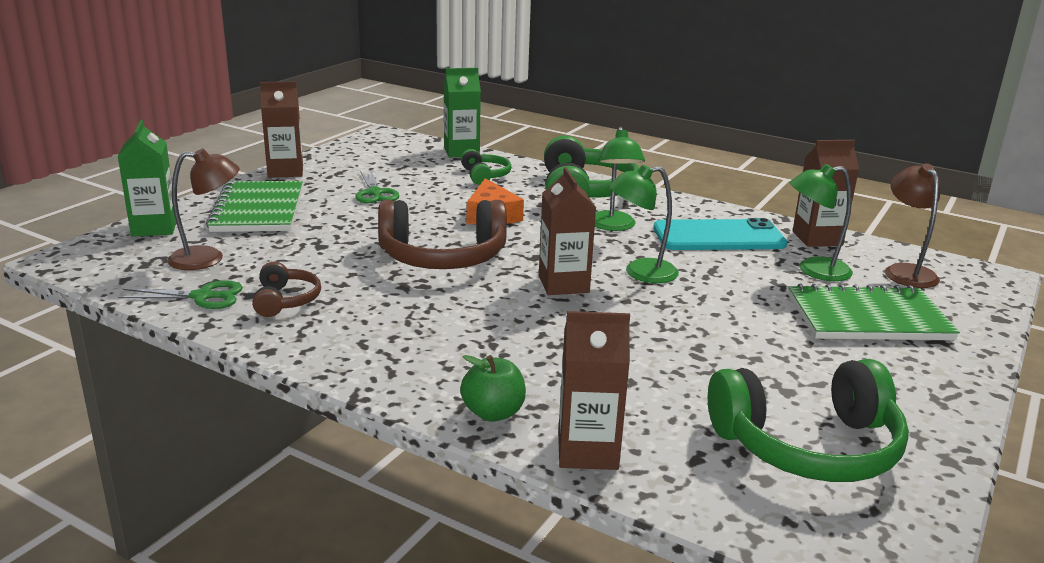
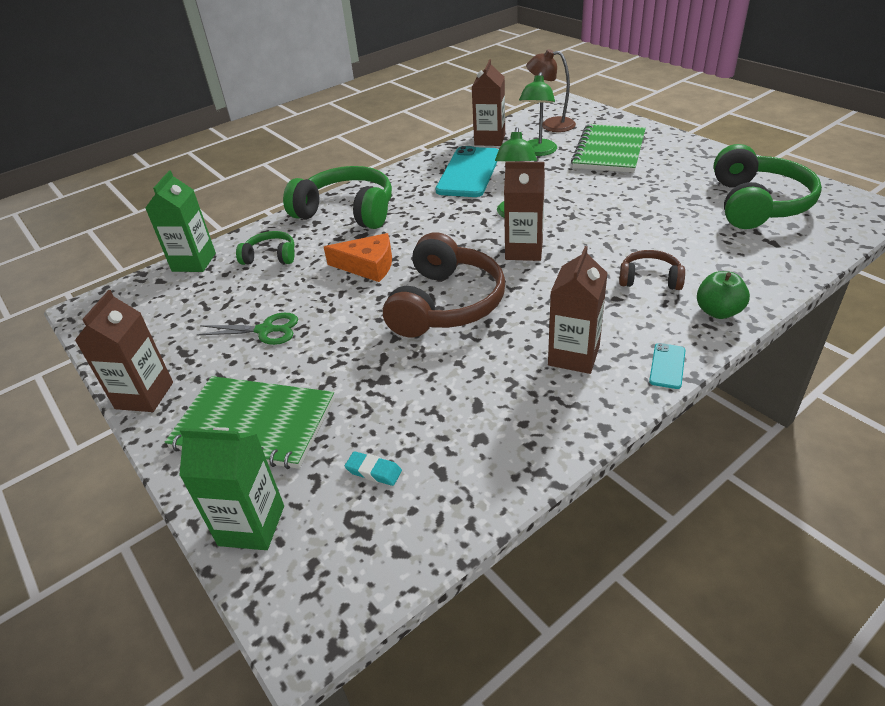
camera: 65 degrees left, 15 degrees up
(202, 297) = (473, 476): green scissors -> none
(208, 258) = (373, 471): brown lamp -> turquoise eraser
(285, 300) = (502, 412): brown headphones -> brown headphones (650, 279)
(374, 381) = (667, 366): none -> turquoise phone
(587, 451) = (766, 280): brown carton -> brown carton (573, 356)
(613, 226) = (427, 211): green lamp -> none

